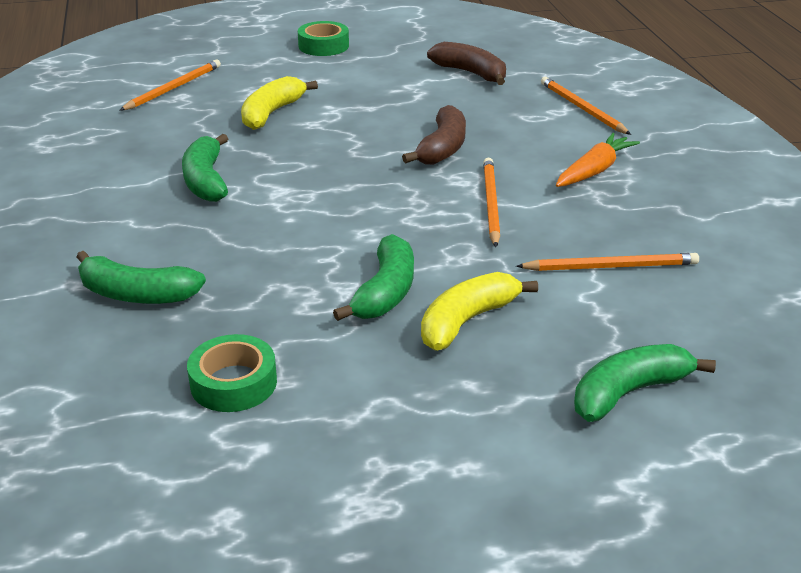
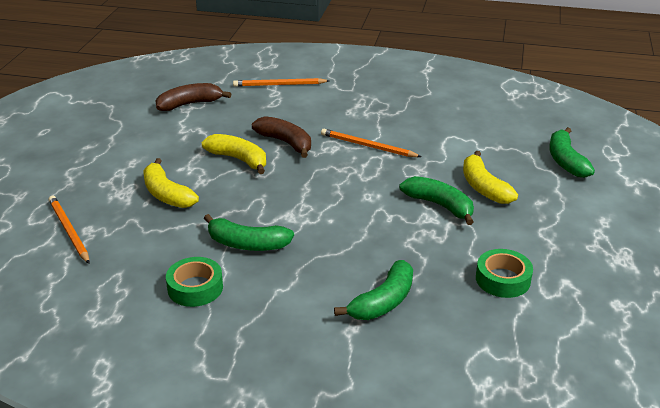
camera: 65 degrees left, 0 degrees up
(323, 46) = (73, 146): green tape -> green tape (195, 288)
(376, 131) = (239, 159): none -> yellow banana
(594, 170) = (357, 105): orange carrot -> none
(611, 267) = (458, 131): orange pencil -> none

